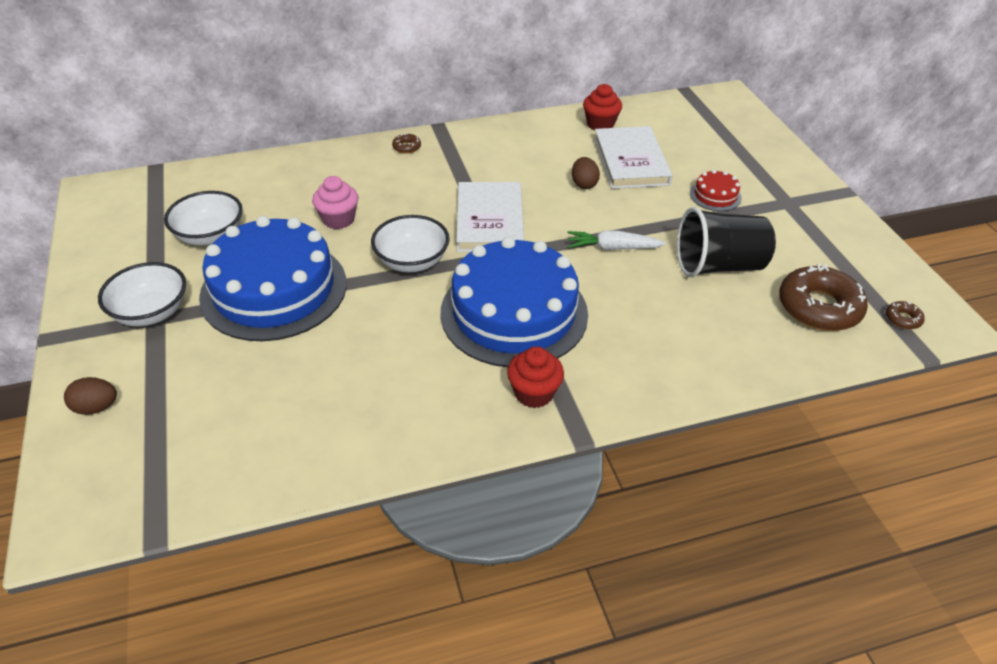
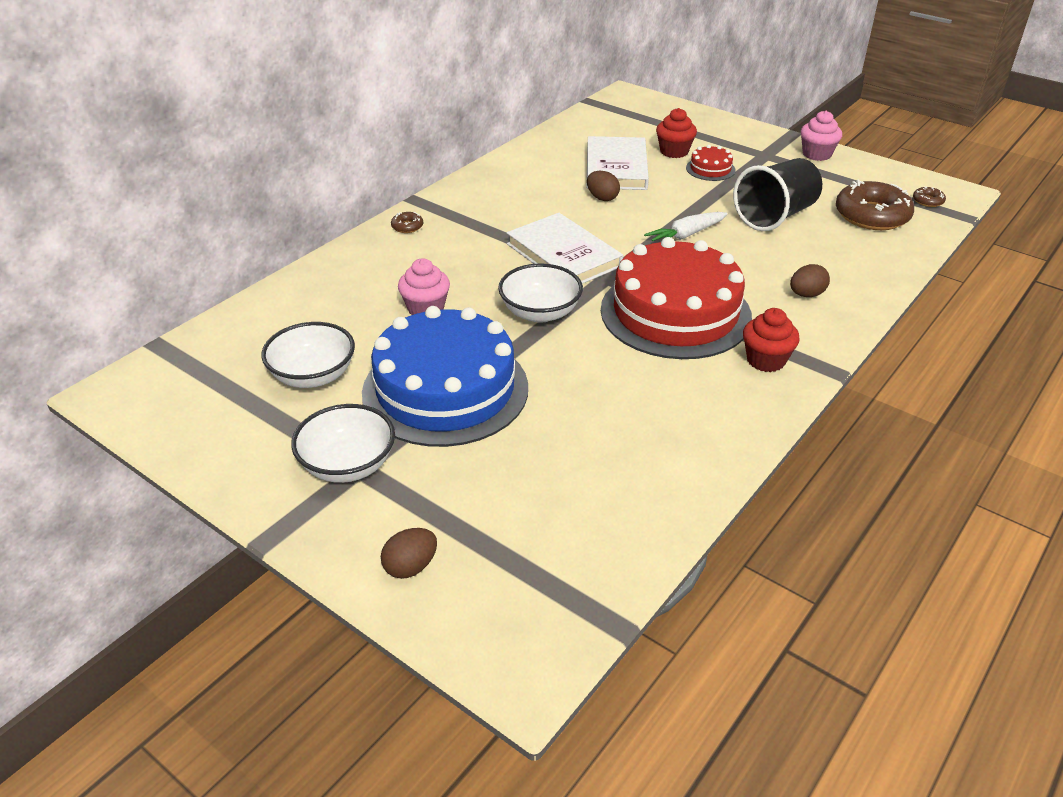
camera: 35 degrees left, 5 degrees down
(514, 313) = (675, 313): blue cake -> red cake
(600, 124) = (555, 149): red cupcake -> red cupcake (674, 152)
(631, 161) = (616, 168): white book -> white book turned 45 degrees clockwise
(649, 353) = (806, 294): none -> brown egg
(843, 222) = (816, 154): none -> pink cupcake

